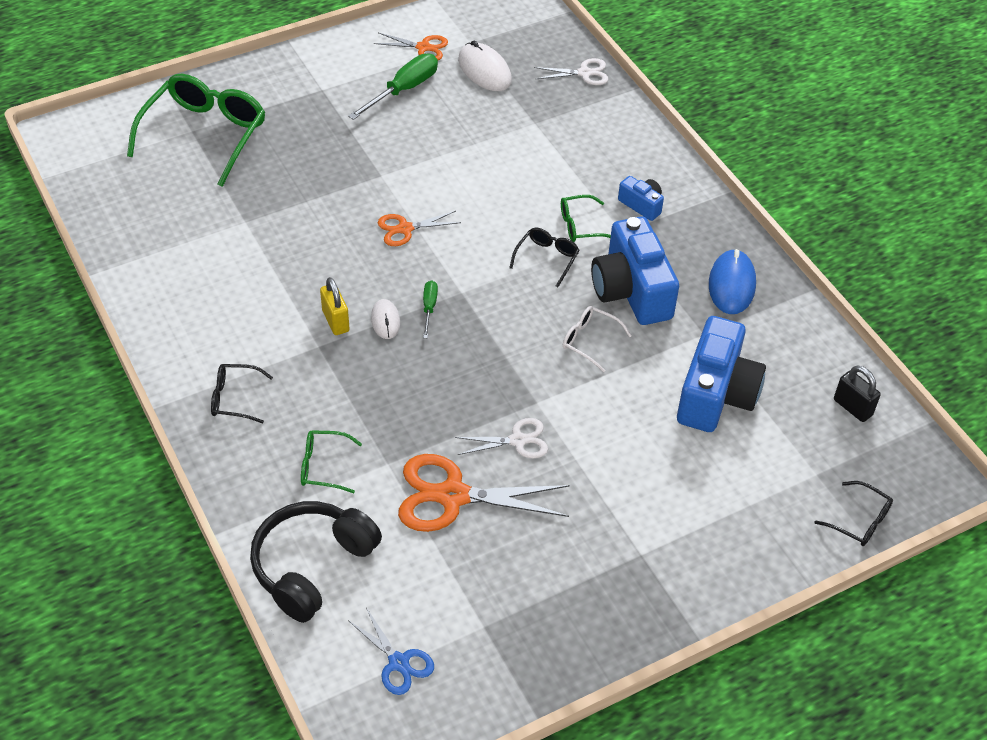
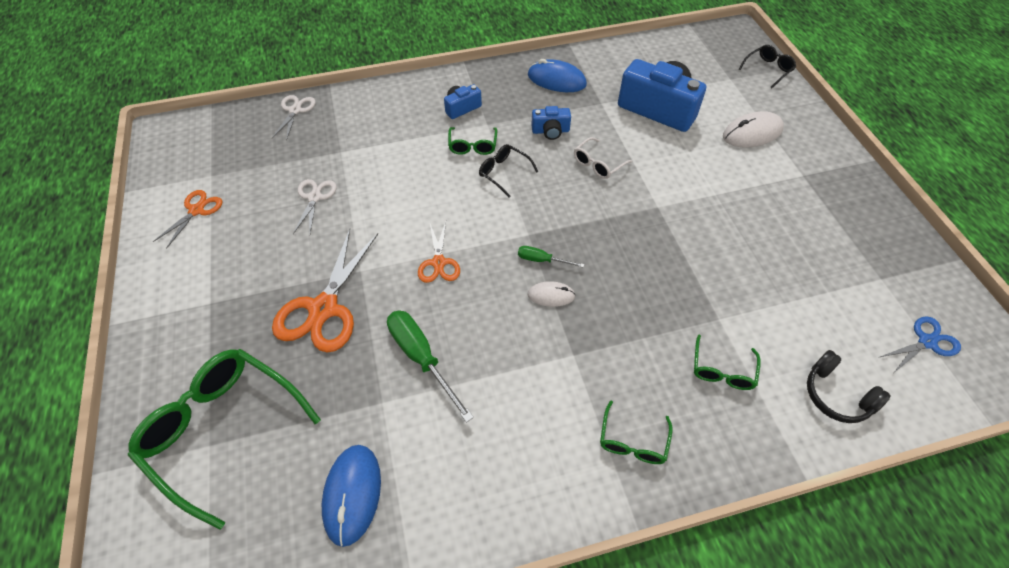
camera: 75 degrees left, 5 degrees up
(162, 222) = (352, 494): none -> blue mouse
(234, 398) = (632, 441): black glasses -> green glasses
(312, 566) = (836, 395): black headphones -> black headphones, size x0.62
(335, 321) = (544, 336): yellow padlock -> none
(403, 90) = (249, 235): green screwdriver -> green screwdriver (421, 358)
(452, 496) = (754, 277): orange scissors -> orange scissors (324, 309)
(484, 70) = (255, 172): white mouse -> white mouse (752, 133)
(518, 440) = (696, 225): white scissors -> white scissors (314, 197)
(631, 290) = (550, 131): blue camera -> blue camera, size x0.48
(852, 407) = (675, 51): black padlock -> none

